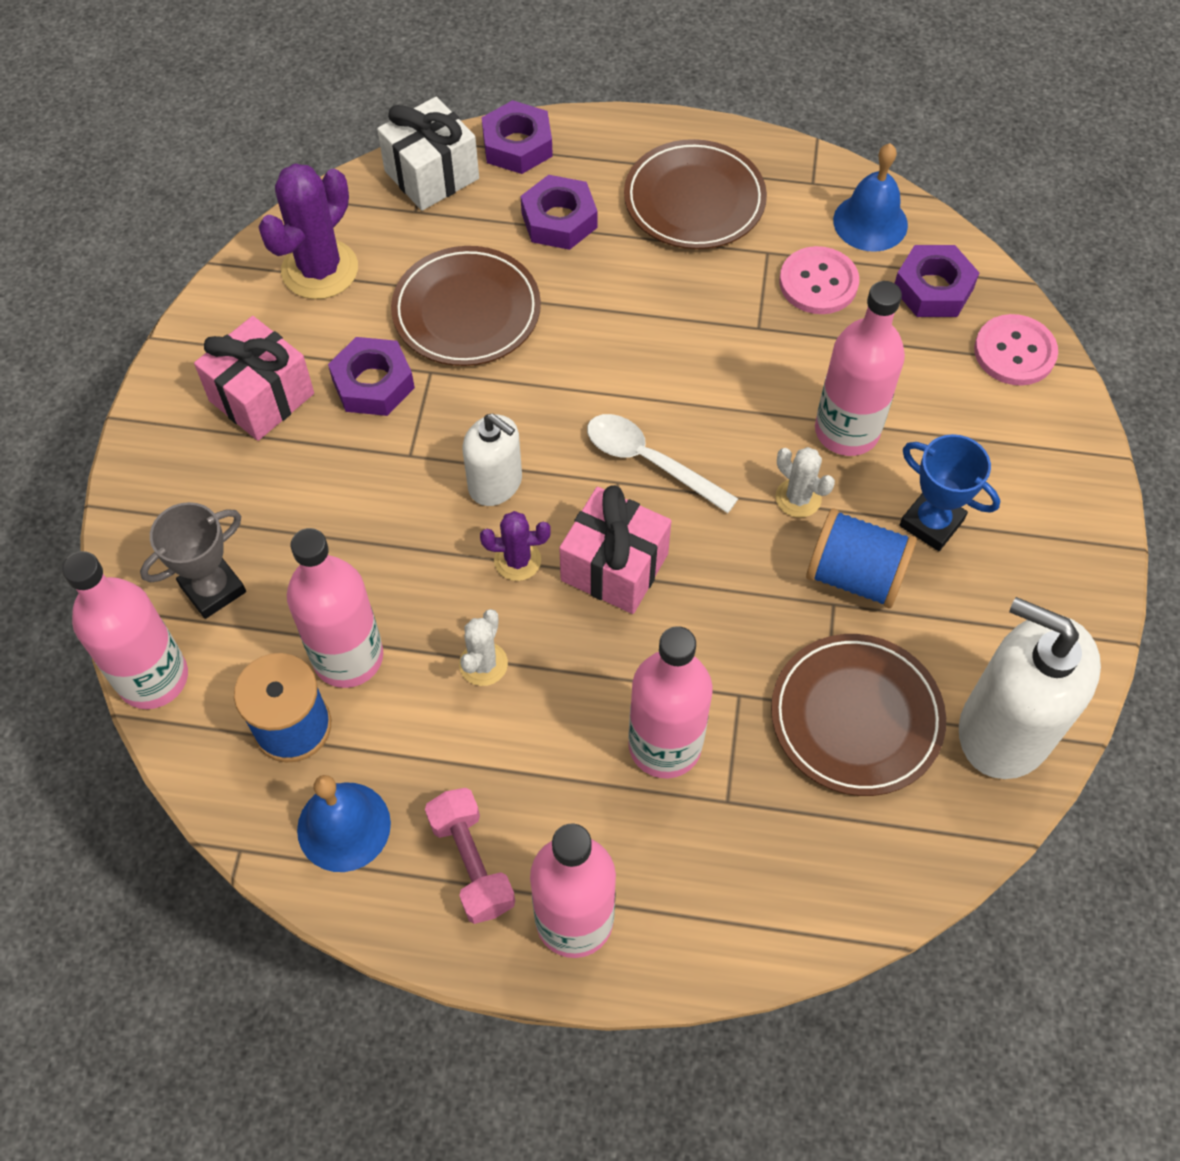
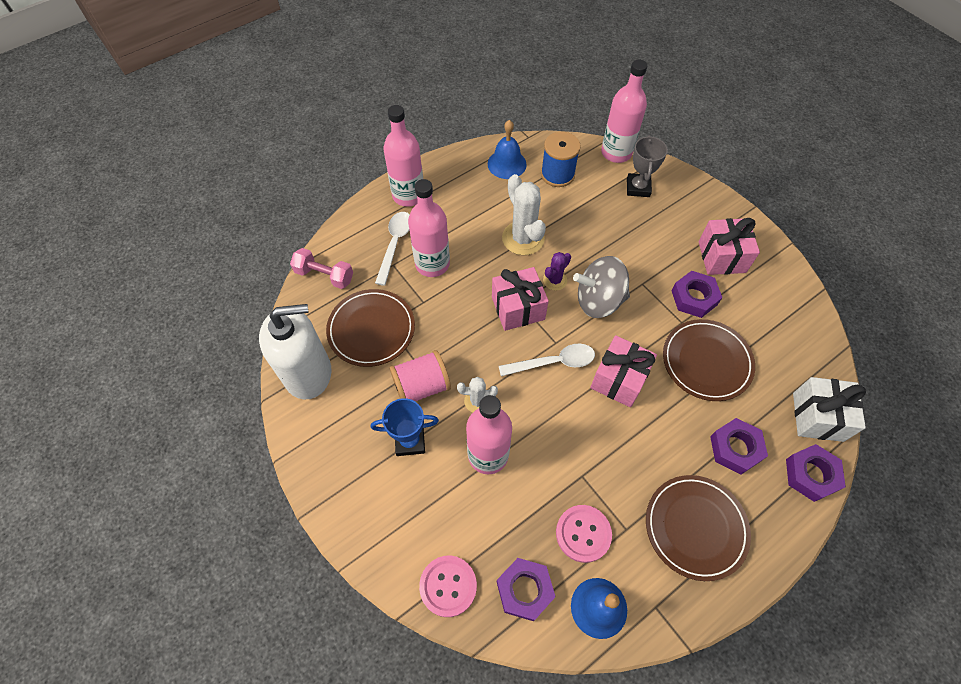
camera: 135 degrees right, 0 degrees up
(320, 270) = (784, 325): purple cactus -> none
(348, 657) = (568, 204): pink bottle -> none
(472, 863) = (457, 185): pink dumbbell -> pink dumbbell (324, 275)
(483, 664) = (523, 238): white cactus -> white cactus, size x1.83
(495, 483) = (598, 300): white soap dispenser -> grey spinning top
(594, 378) = (619, 379): none -> pink gift
(690, 836) = (395, 244): none -> white spoon
(855, 576) = (421, 386): blue spool -> pink spool

